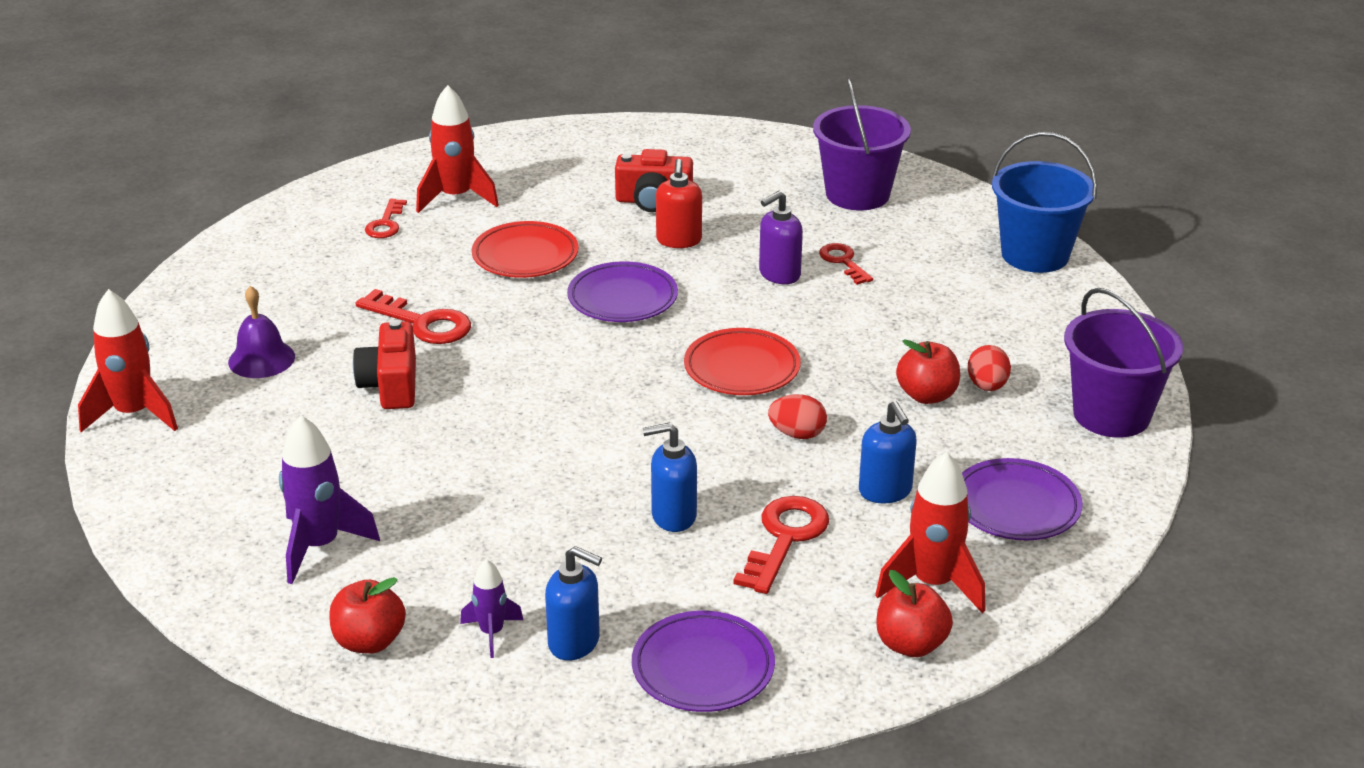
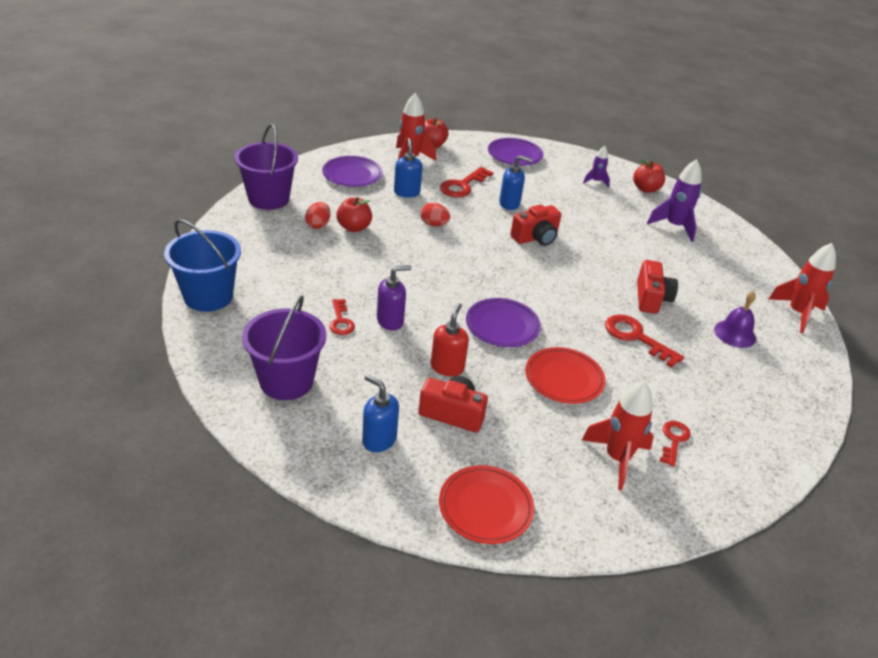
camera: 170 degrees left, 5 degrees up
(574, 642) = (562, 172): blue soap dispenser -> blue soap dispenser (379, 440)
(603, 451) = (536, 238): none -> red camera
(742, 368) = (446, 264): red plate -> red plate (485, 507)

